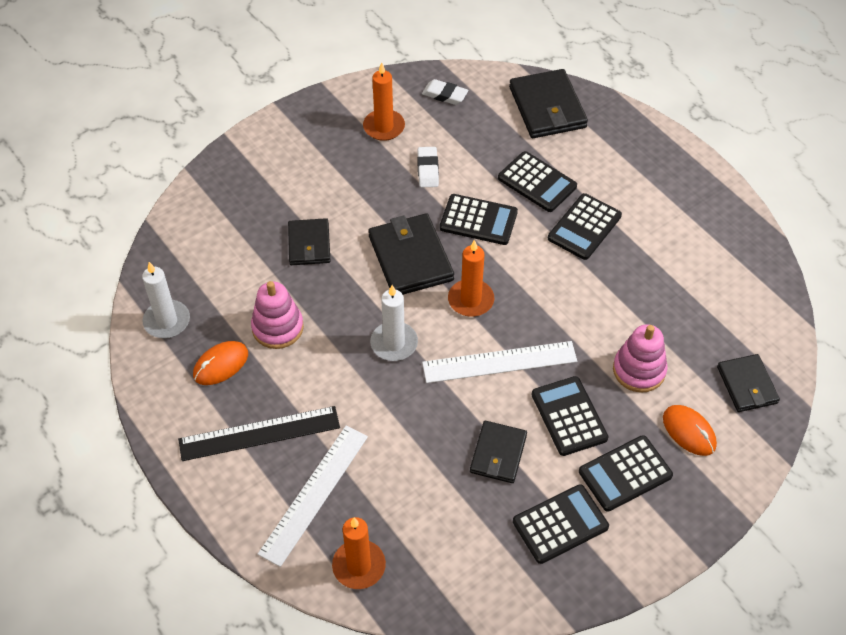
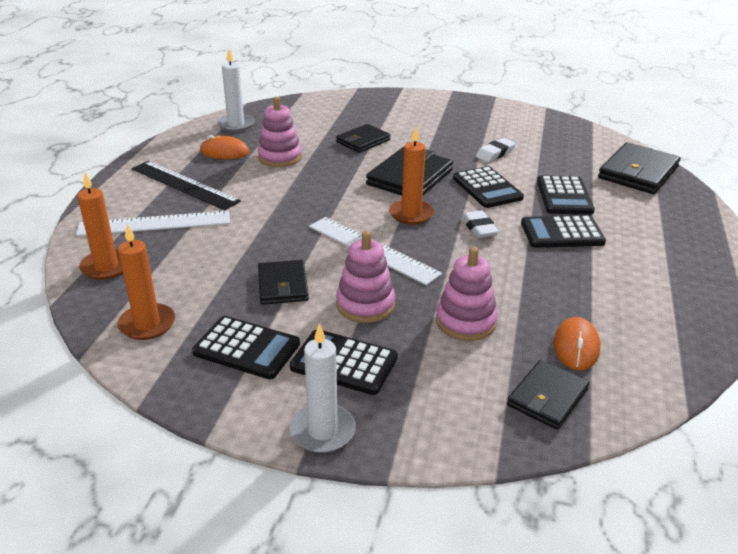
camera: 50 degrees right, 20 degrees down
(384, 127) = (500, 126): orange candle -> orange candle (147, 324)
(394, 343) = (326, 201): white candle -> white candle (322, 431)
(445, 95) = (568, 134): white eraser -> white eraser (479, 228)
(498, 454) = (282, 285): black wallet -> black wallet turned 75 degrees counterclockwise
(569, 416) = (365, 305): black calculator -> pink stacking toy
(689, 431) = (441, 382): orange mouse -> orange mouse (576, 346)

